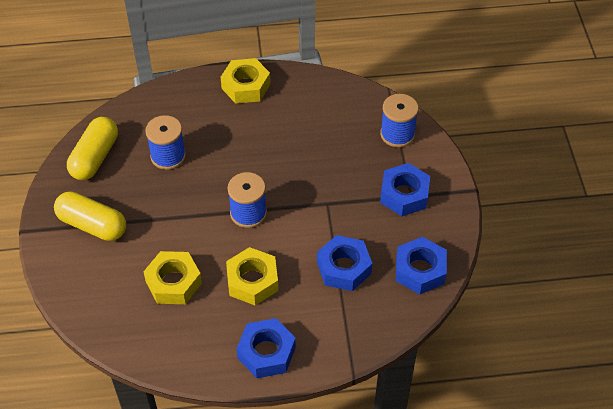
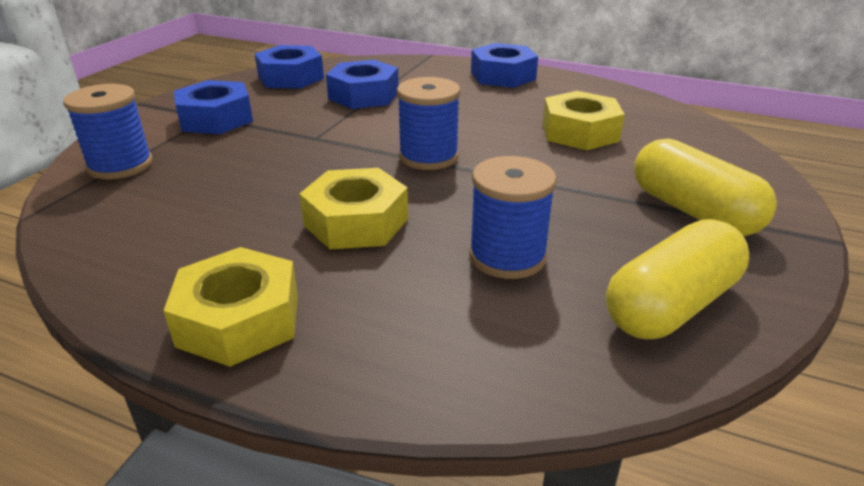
camera: 150 degrees left, 20 degrees down
(252, 281) = (477, 111): yellow nut -> yellow nut (356, 222)

